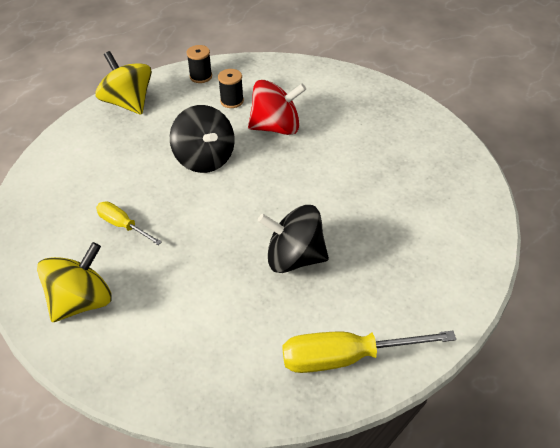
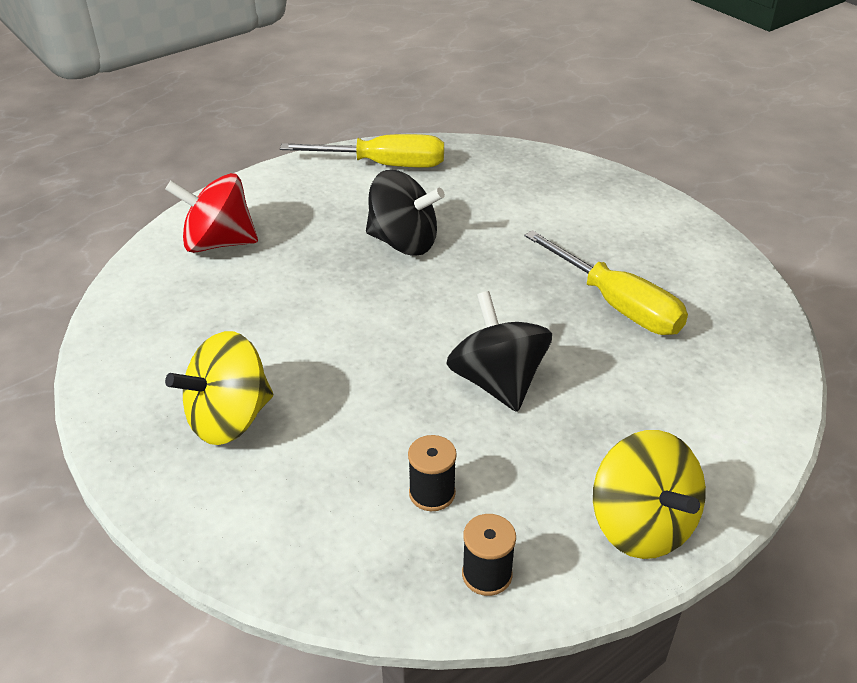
camera: 170 degrees left, 5 degrees down
(81, 302) = (652, 234): yellow spinning top -> yellow spinning top (229, 419)
(122, 225) = (617, 304): yellow screwdriver -> yellow screwdriver, size x1.74
(276, 127) = (366, 421): red spinning top -> red spinning top (218, 243)

